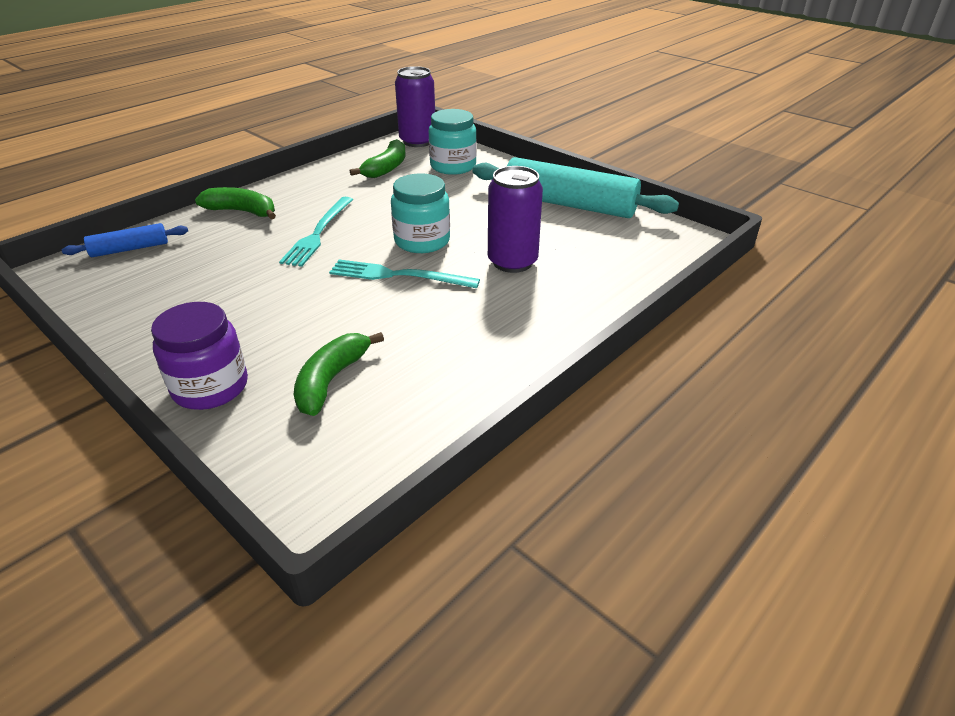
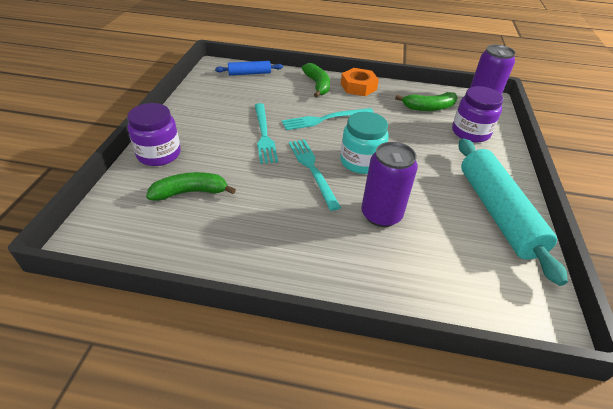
camera: 55 degrees right, 5 degrees up
(130, 249) = (249, 73): blue rolling pin -> blue rolling pin turned 45 degrees counterclockwise
(288, 188) = (358, 87): none -> orange nut
(288, 285) = (264, 134): none -> turquoise fork
(453, 166) = (470, 132): turquoise jar -> purple jar

